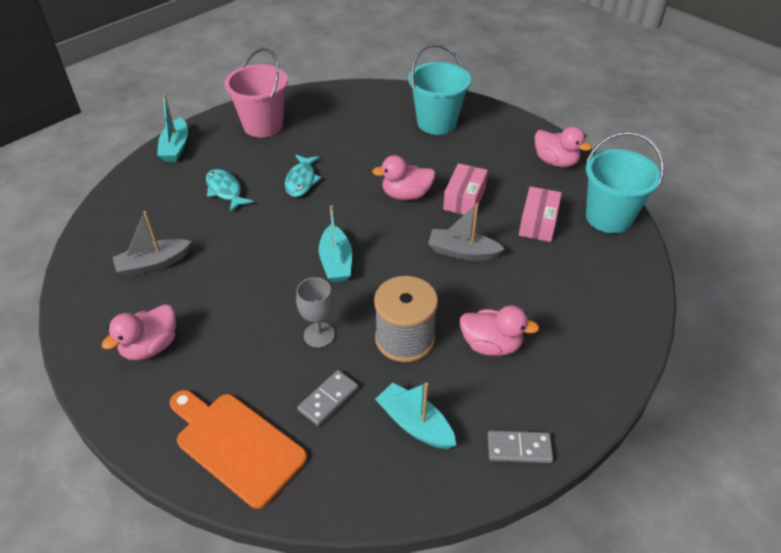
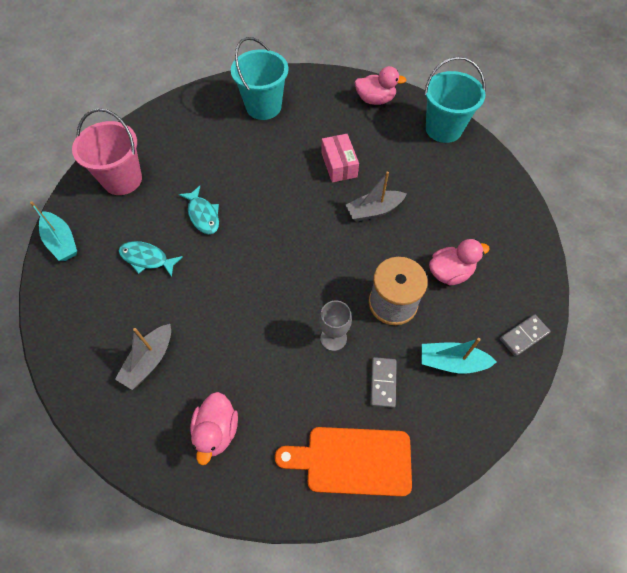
camera: 35 degrees left, 15 degrees up
(336, 262) = (293, 271): turquoise boat -> none
(406, 195) = (295, 184): pink duck -> none
(538, 223) = (403, 158): pink box -> none

